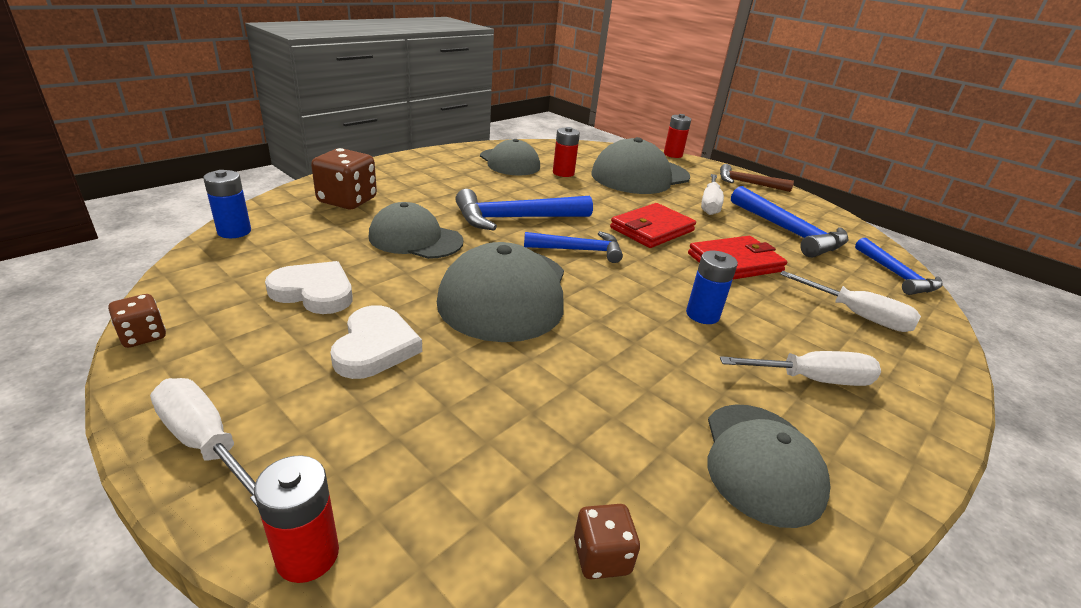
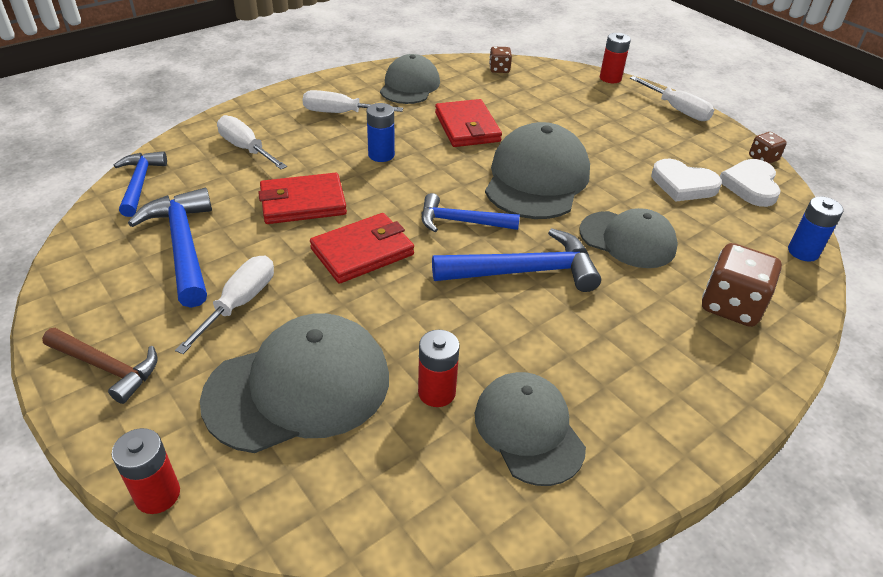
camera: 170 degrees left, 10 degrees up
(375, 347) = (619, 145): white heart -> white heart (750, 186)
(614, 366) = (467, 127): none -> red wallet

